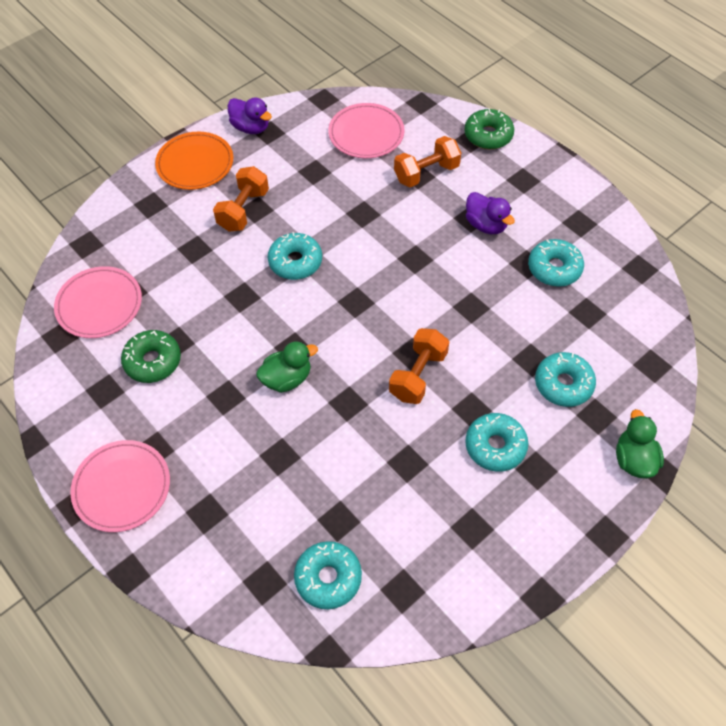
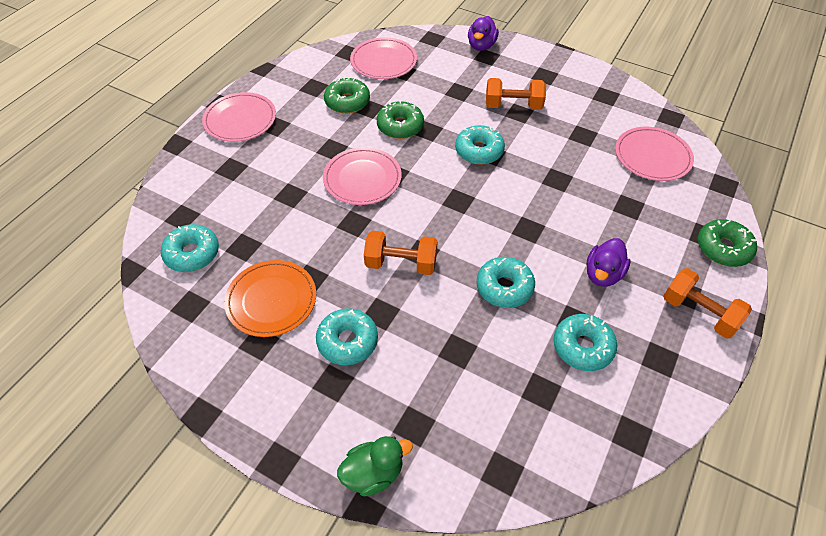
camera: 70 degrees right, 5 degrees down
(195, 163) = (542, 66): orange plate -> orange plate (271, 300)
(222, 320) = (400, 126): none -> green donut
(251, 127) = (603, 84): purple duck -> purple duck (481, 46)
(287, 378) = (362, 178): green duck -> pink plate
(426, 173) = (636, 211): orange dumbbell -> orange dumbbell (699, 313)
(563, 384) = (440, 386): turquoise donut -> turquoise donut (504, 287)

